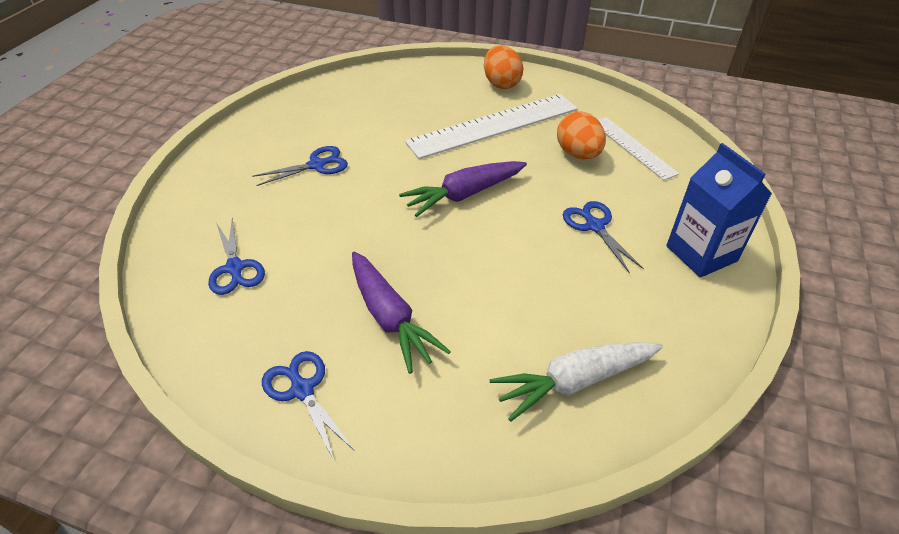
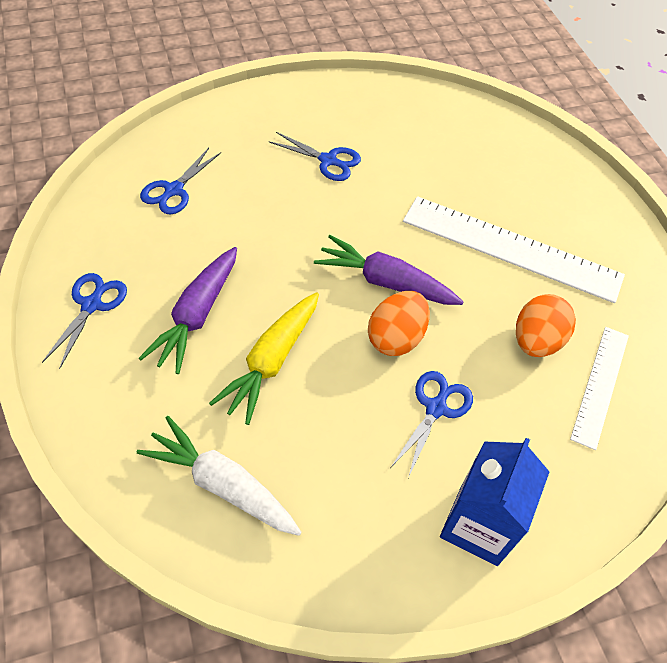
camera: 50 degrees right, 10 degrees up
(480, 293) = (271, 361): none -> yellow carrot
(501, 84) = (588, 217): orange egg -> orange egg (396, 338)

